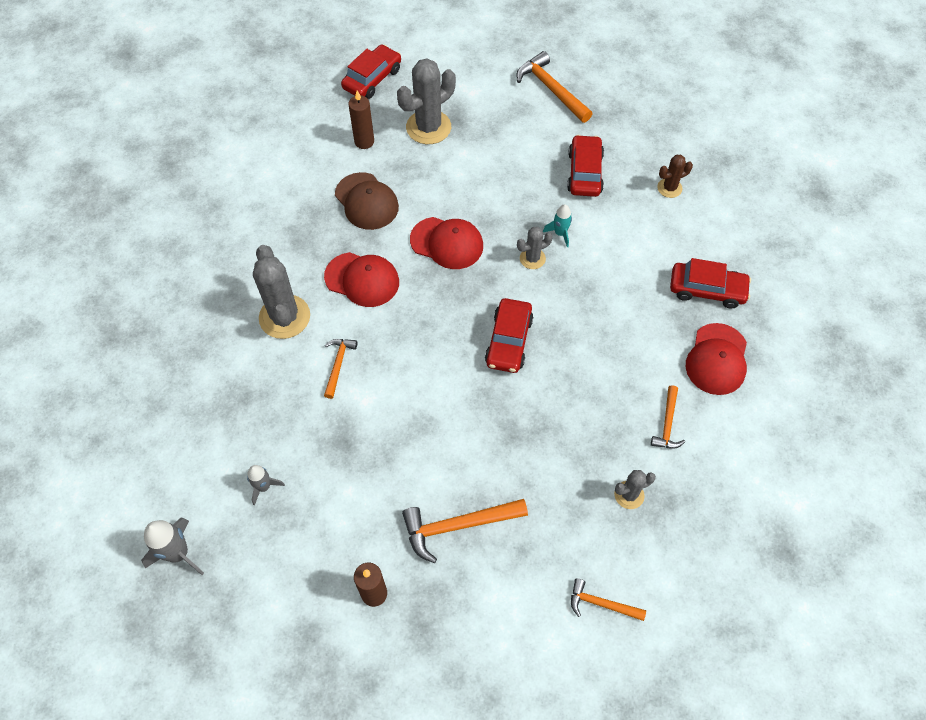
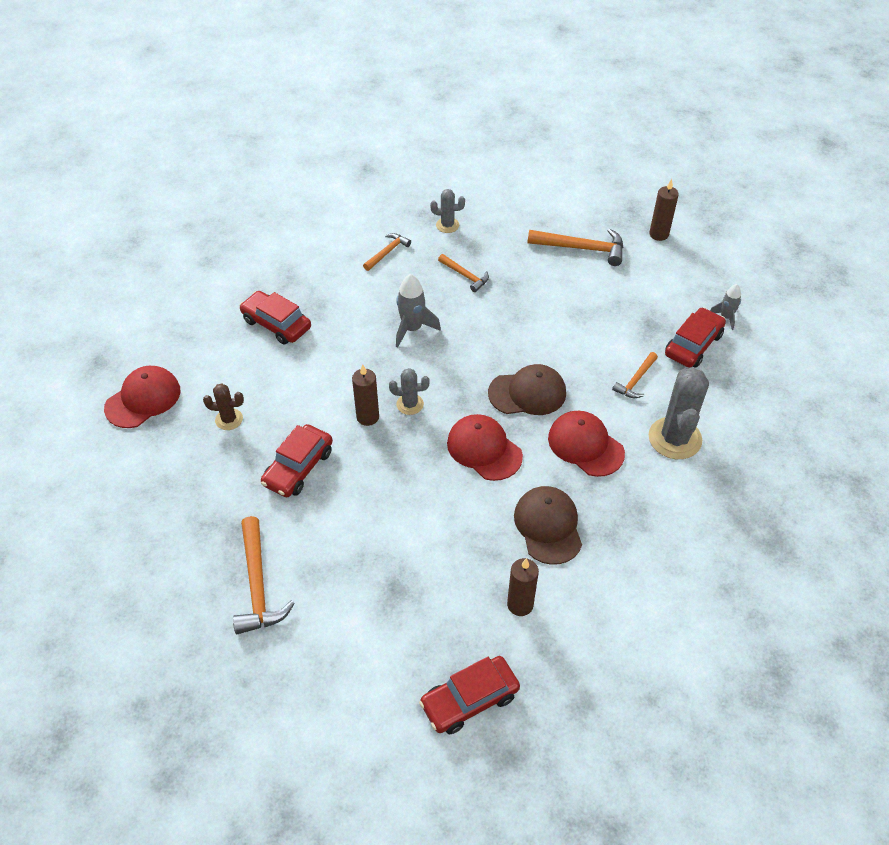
camera: 155 degrees left, 10 degrees down
(178, 553) = (803, 299): grey rocket -> grey rocket (412, 329)
(428, 127) = (434, 593): grey cactus -> none
(435, 310) = (527, 393): none -> brown cap
(509, 341) = (474, 346): red car -> red car (693, 344)
(560, 233) = (367, 417): turquoise rocket -> brown candle
(601, 604) = (505, 184): orange hammer -> orange hammer (465, 275)
(717, 359) = (314, 276): red cap -> red cap (143, 399)

